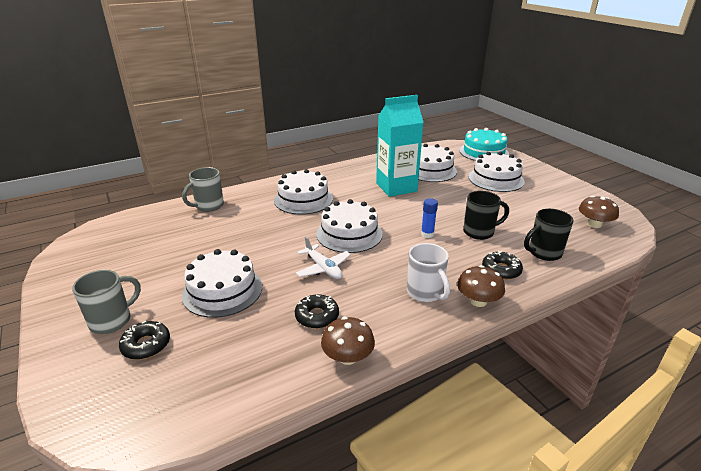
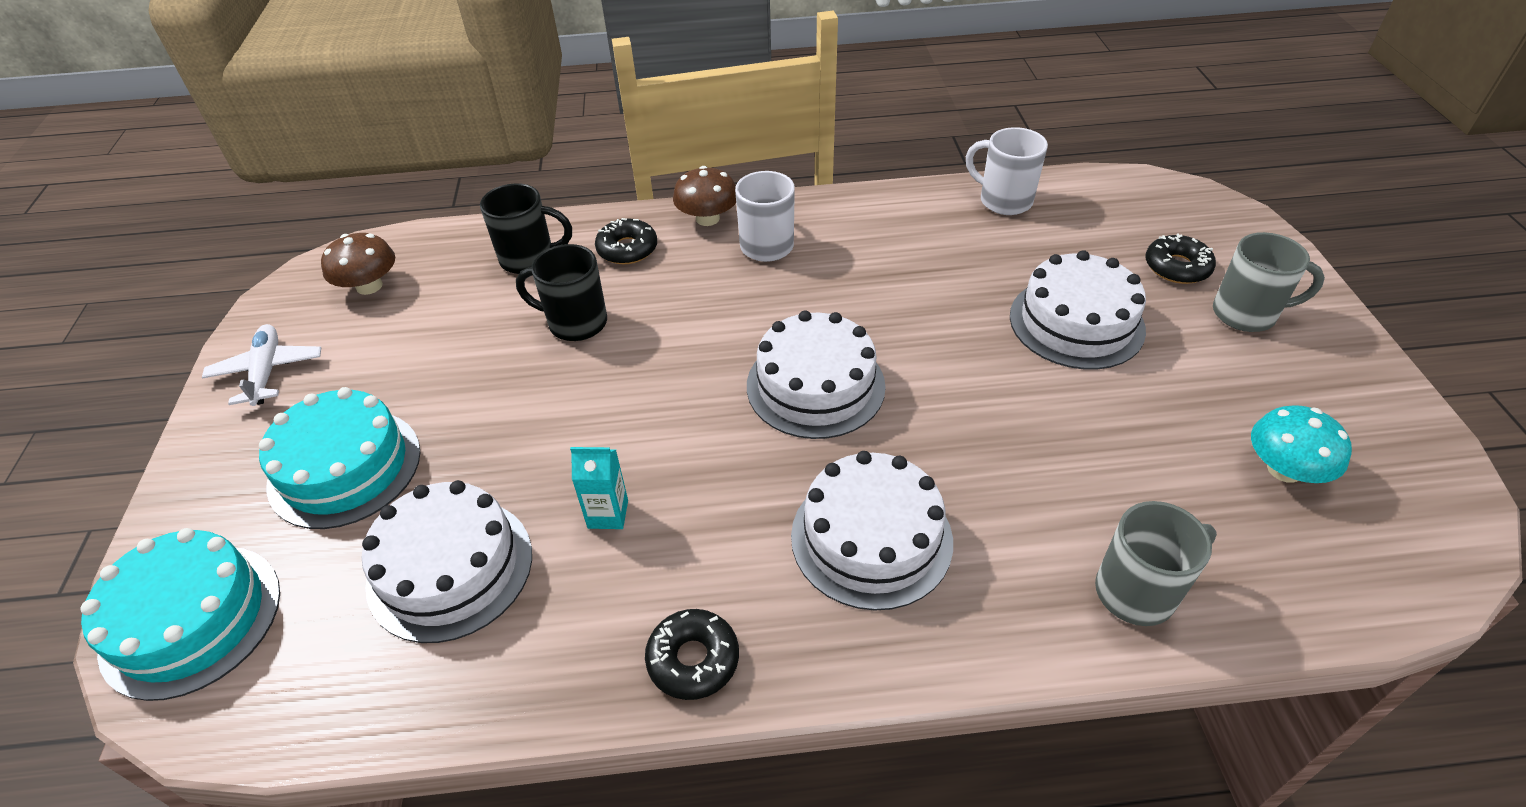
camera: 155 degrees left, 15 degrees up
(112, 320) = (1246, 314): grey mug -> grey mug turned 150 degrees counterclockwise
(134, 249) = (1284, 469): none -> turquoise mushroom
(276, 375) = (1003, 200): none -> white mug
(317, 316) = (936, 250): black donut -> black donut (693, 659)
(323, 268) = (898, 322): white plane -> white plane (267, 372)
(348, 357) = (915, 199): brown mushroom -> none
(396, 187) = (608, 514): turquoise carton -> turquoise carton, size x0.41
(427, 234) = (670, 344): blue glue stick -> none
(496, 179) = (345, 467): white cake -> turquoise cake

